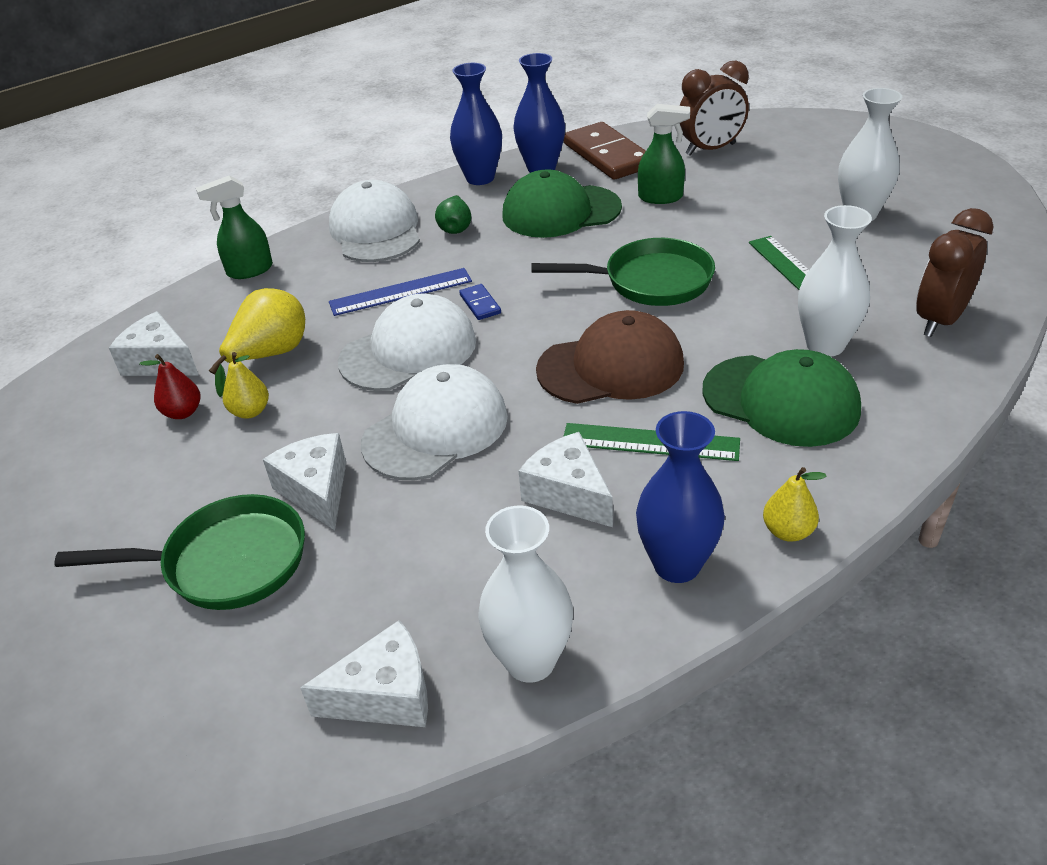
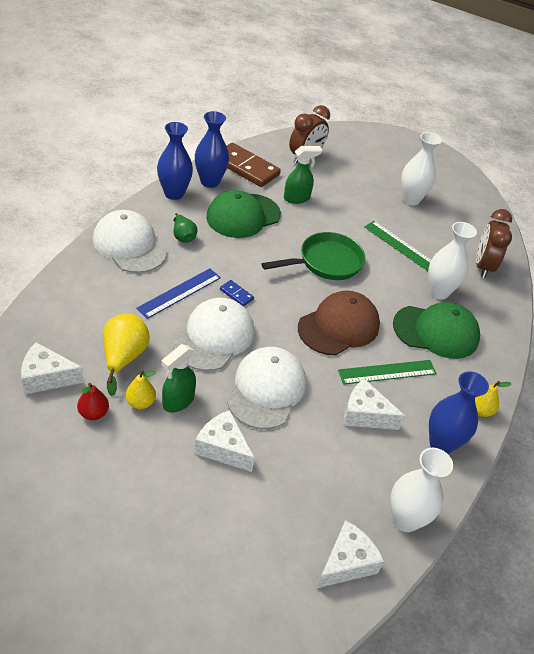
camera: 35 degrees left, 5 degrees up
(226, 562) = (201, 511): green pan -> none
(249, 270) = (59, 291): green spray bottle -> green spray bottle (178, 401)

